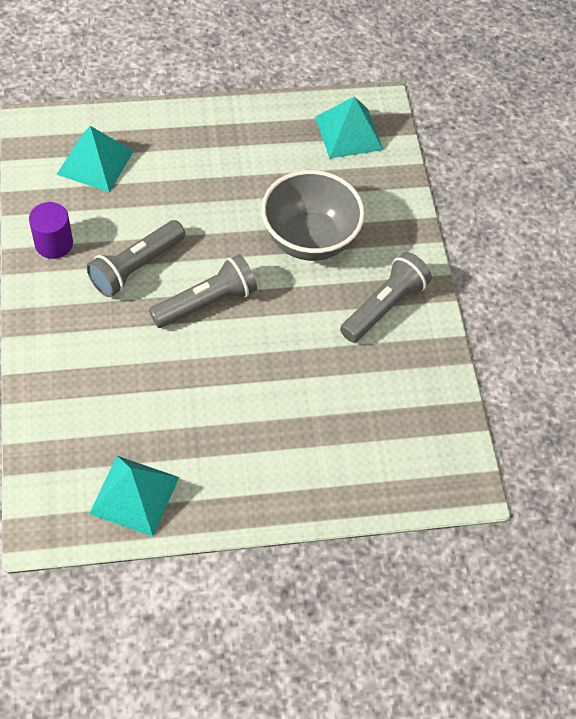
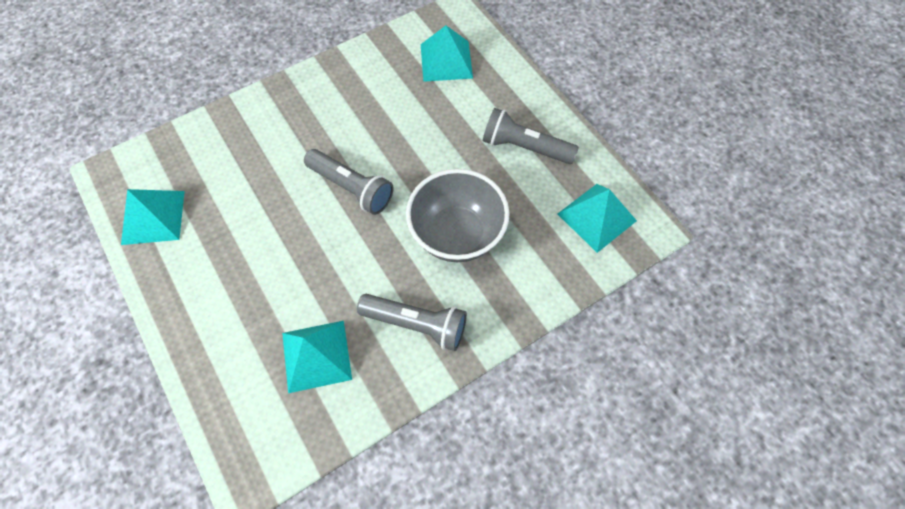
camera: 70 degrees right, 5 degrees up
(54, 243) = (356, 71): purple cylinder -> none
(136, 267) = (361, 128): grey flashlight -> grey flashlight (524, 147)
(376, 395) = (316, 356): none -> turquoise pyramid

